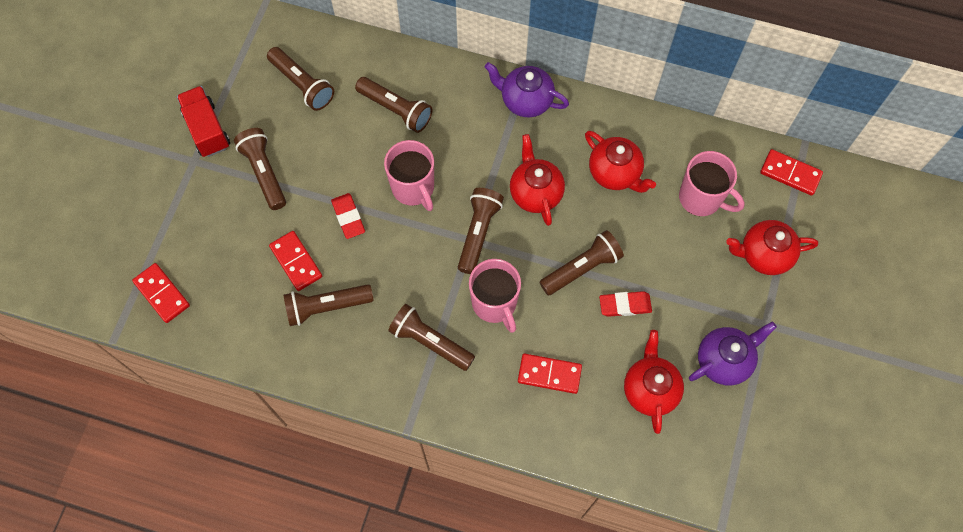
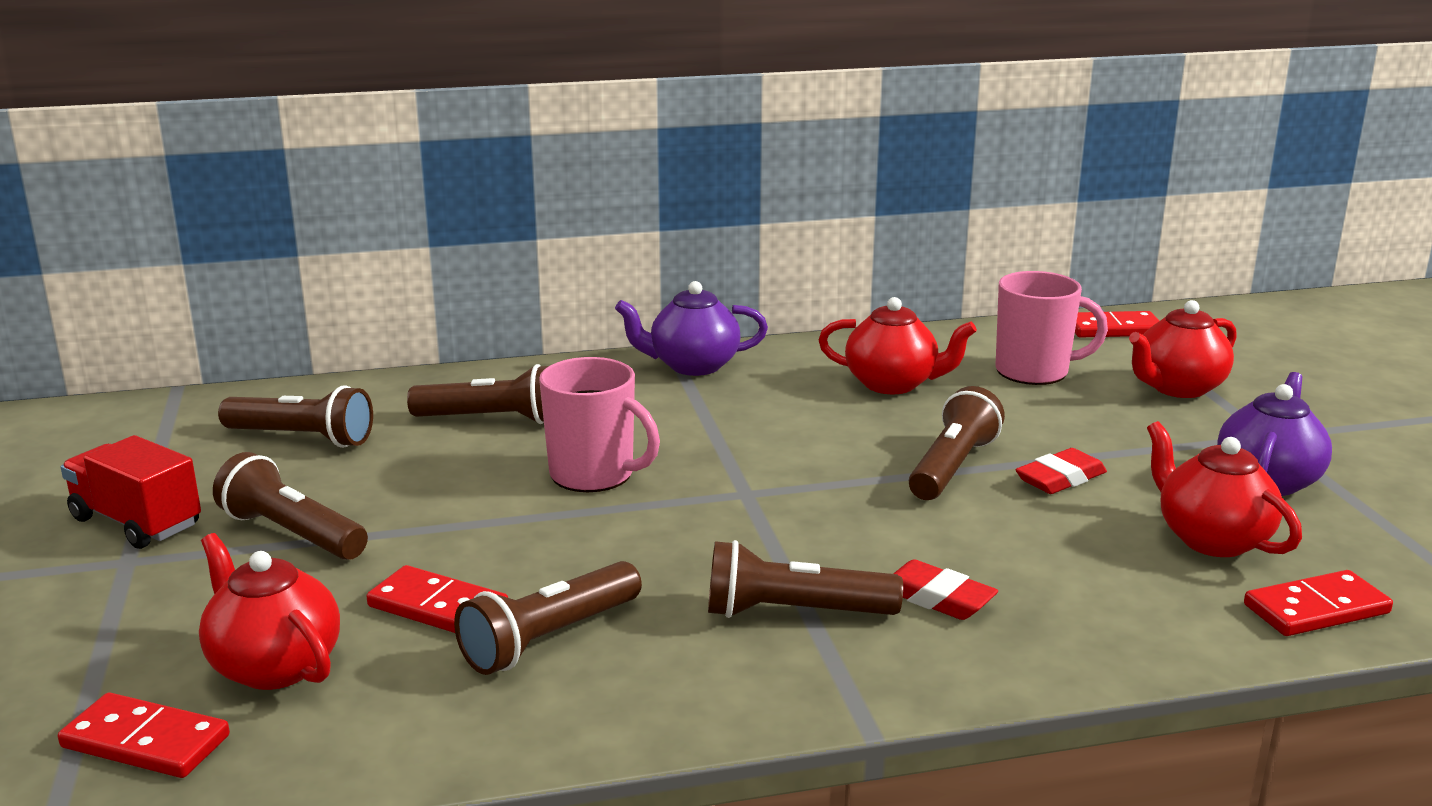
camera: 30 degrees left, 45 degrees down
(348, 217) = (502, 532): red eraser -> red eraser (936, 598)
(478, 233) = (750, 483): brown flashlight -> none
(495, 304) = (859, 538): pink mug -> none
(535, 193) = (798, 427): red teapot -> red teapot (274, 666)
(549, 374) = (1041, 577): red domino -> red domino (1316, 609)

